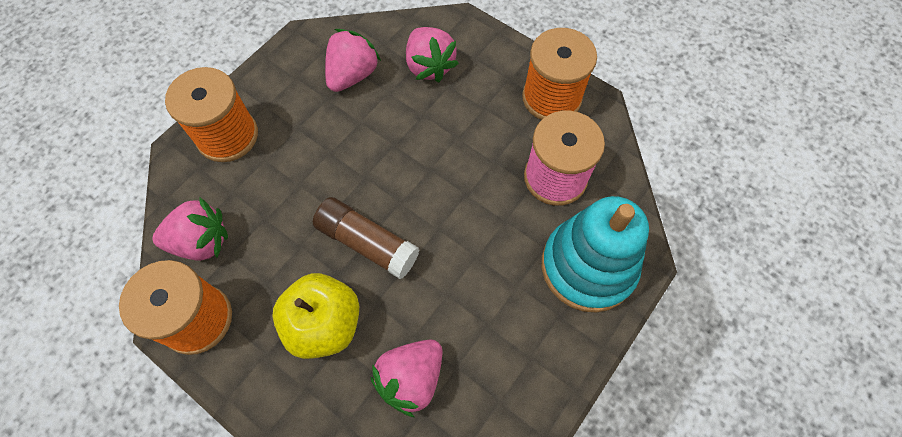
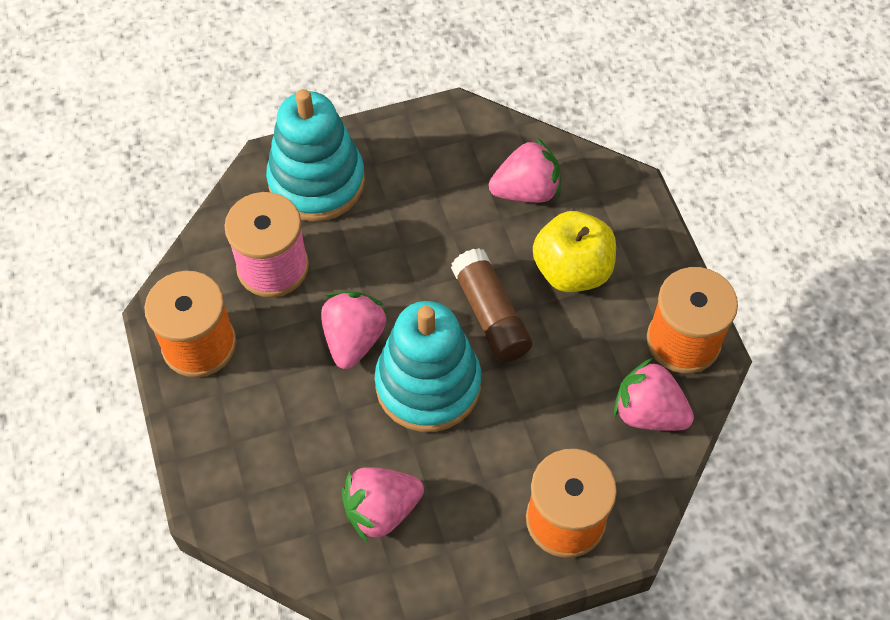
camera: 145 degrees left, 5 degrees down
(378, 164) = (428, 384): none -> turquoise stacking toy
(429, 66) = (289, 465): pink strawberry -> pink strawberry (353, 339)

